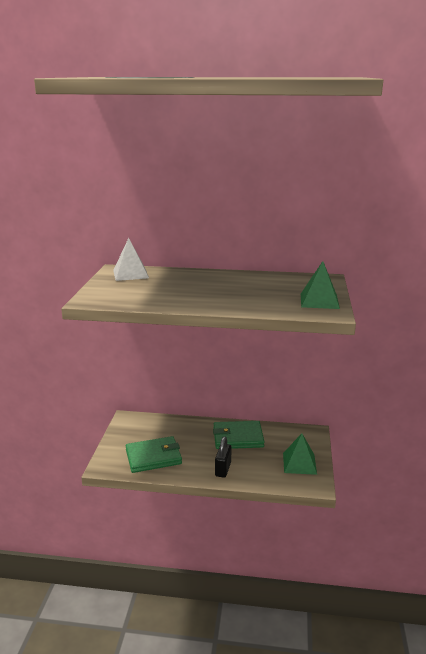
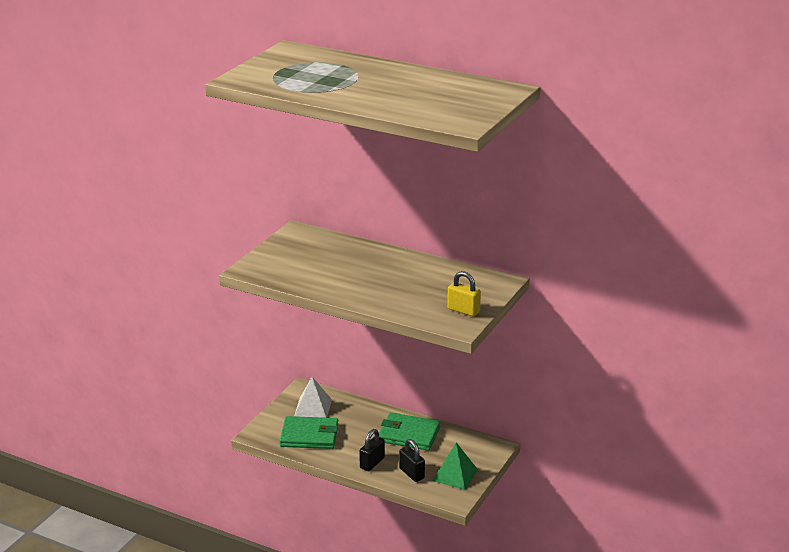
camera: 20 degrees right, 5 degrees up
(130, 274) = (307, 240): white pyramid -> white pyramid (313, 407)
(263, 470) = (411, 473): none -> black padlock
(319, 301) = (463, 310): green pyramid -> yellow padlock

